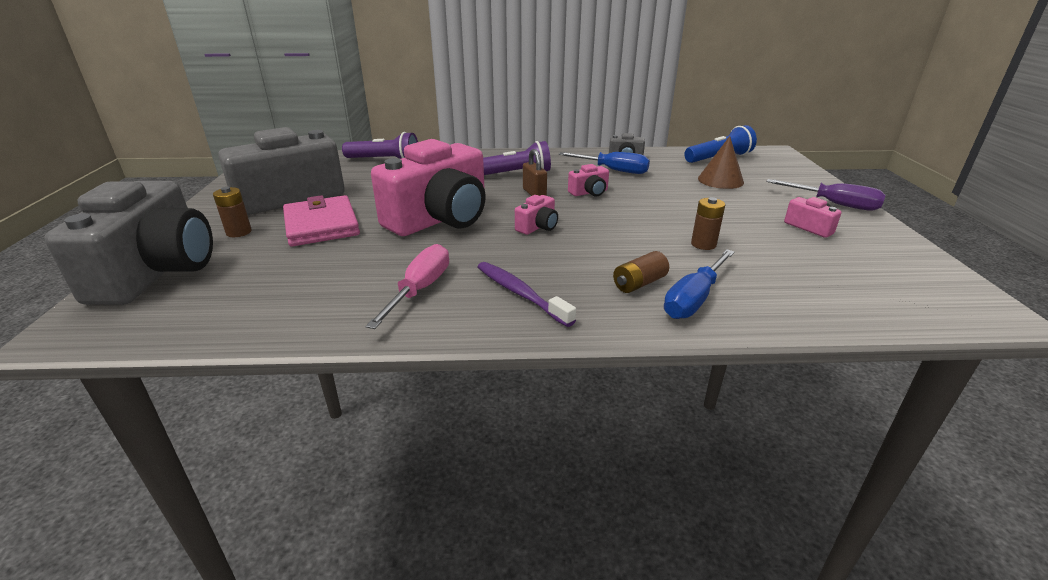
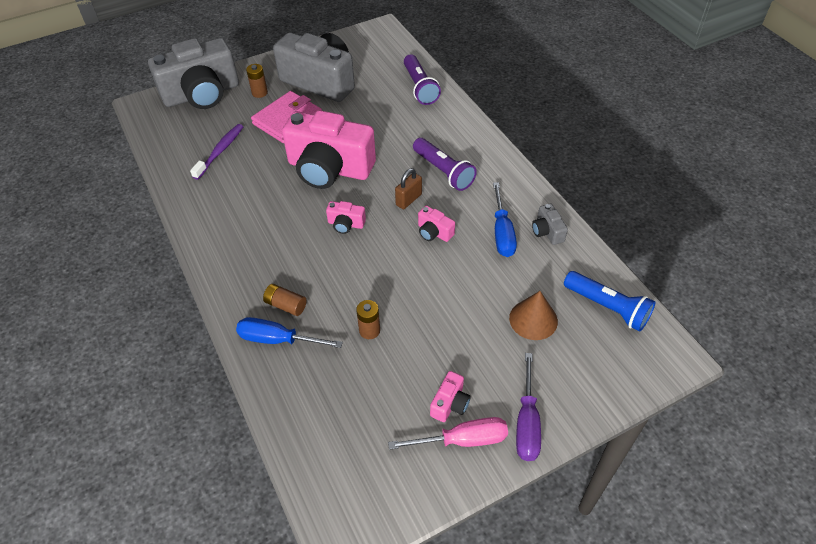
camera: 65 degrees right, 20 degrees up
(420, 289) = (230, 203): pink screwdriver -> pink screwdriver (463, 440)
(520, 293) = (245, 250): purple toothbrush -> purple toothbrush (220, 151)

